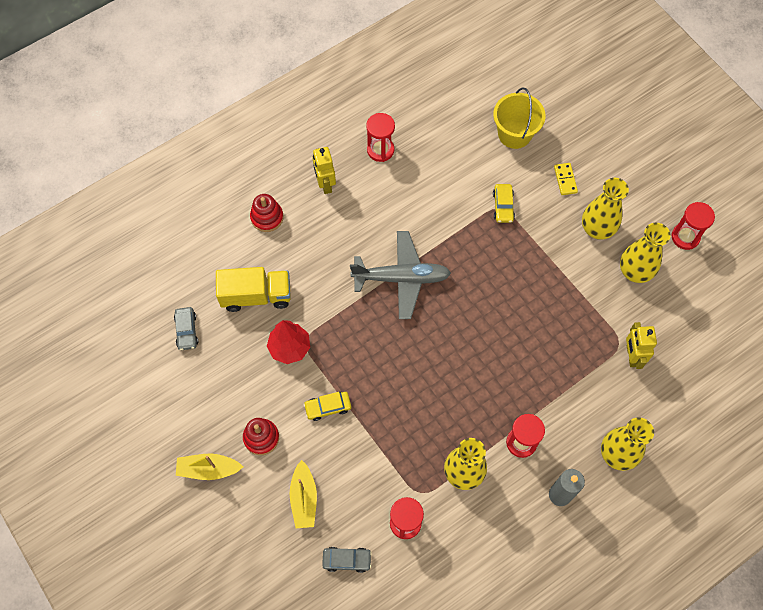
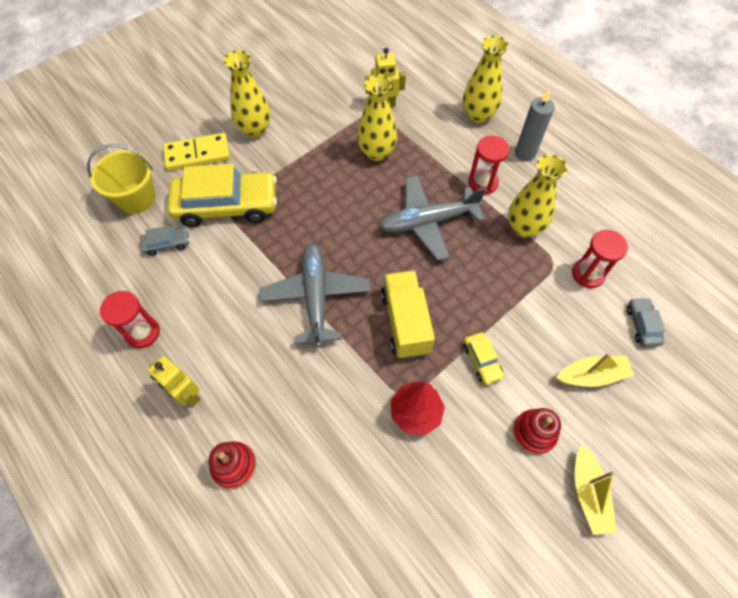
camera: 95 degrees left, 5 degrees down
(186, 331) = (409, 557): grey car -> grey car (167, 244)
(256, 296) = (349, 464): yellow truck -> yellow truck (405, 322)
(325, 184) = (187, 394): yellow robot -> yellow robot turned 60 degrees clockwise
(475, 381) = (427, 222): none -> grey plane
(503, 206) = (226, 205): yellow car -> yellow car, size x2.29
(565, 180) = (197, 154): yellow domino -> yellow domino, size x1.79
(634, 271) = (300, 102): yellow vase -> yellow vase (376, 152)
(685, 237) = (263, 68): red hourglass -> none

